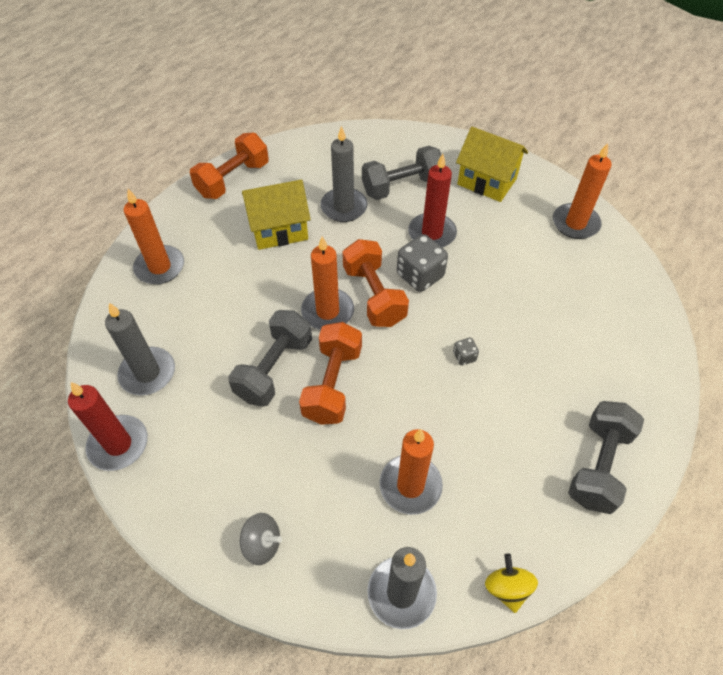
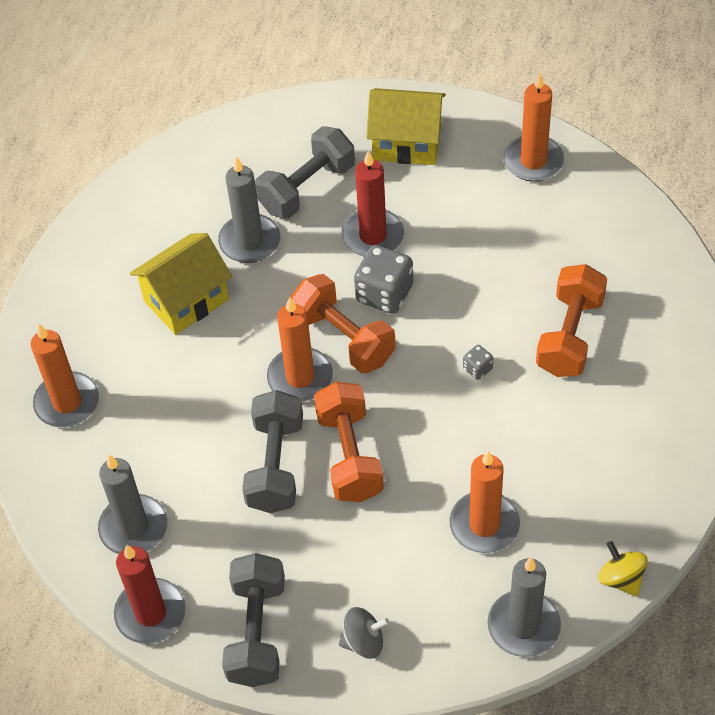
camera: 20 degrees left, 0 degrees up
(233, 180) = (89, 256): orange dumbbell -> orange dumbbell (570, 335)
(598, 465) = (662, 427): grey dumbbell -> grey dumbbell (257, 632)

